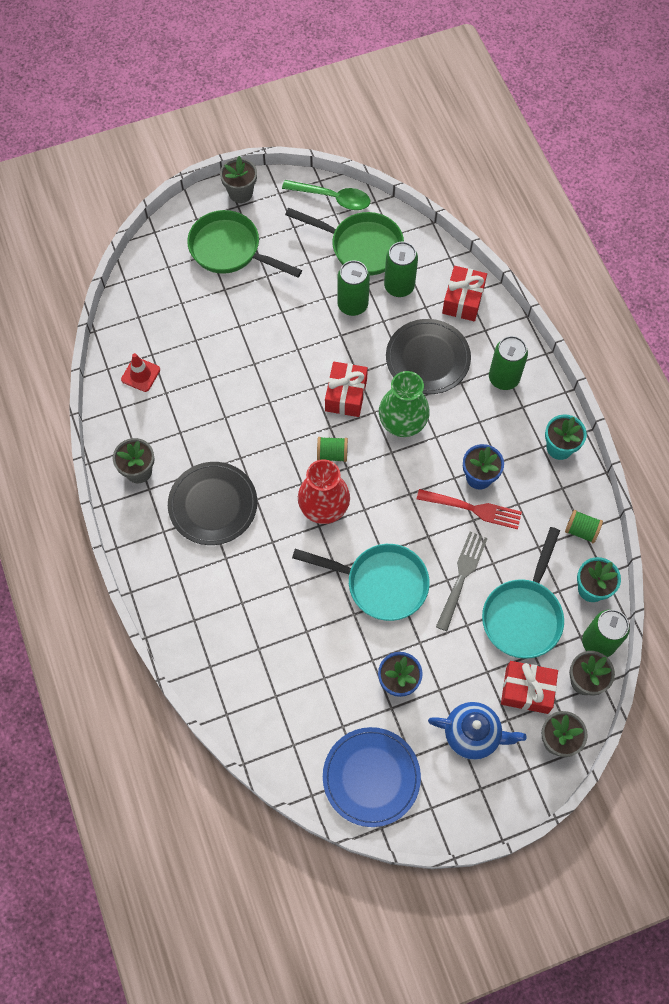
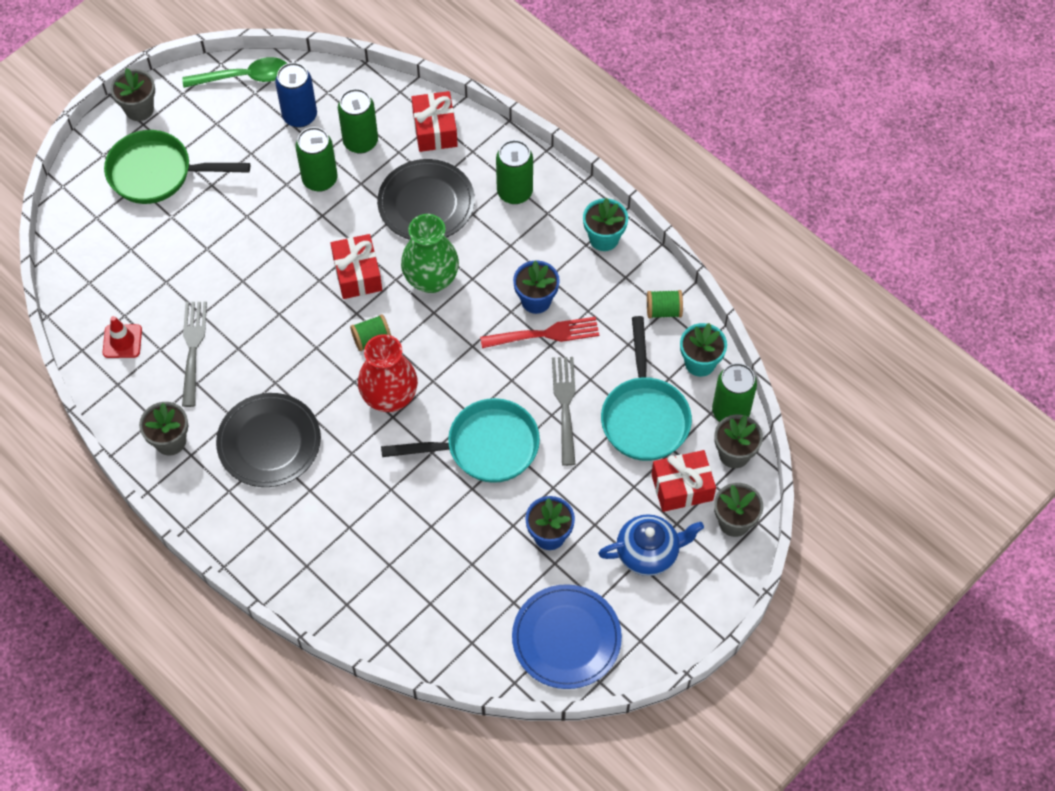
camera: 25 degrees left, 5 degrees down
(190, 404) = (193, 349): none -> grey fork
(361, 246) = (300, 116): green pan -> blue can

